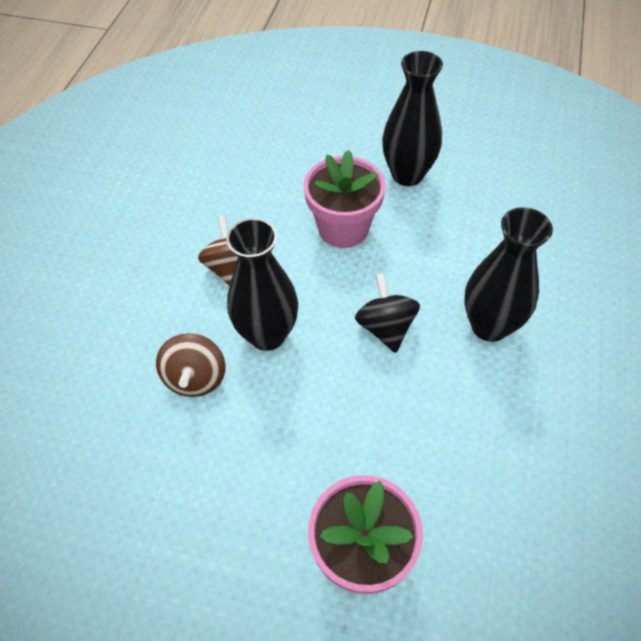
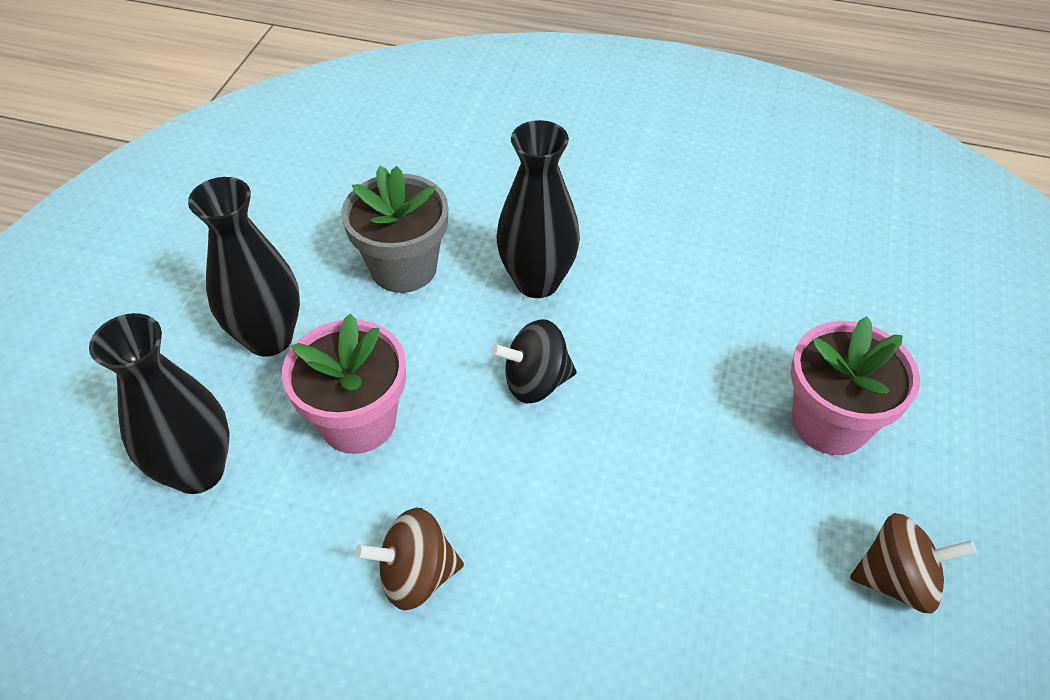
camera: 90 degrees left, 5 degrees down
(196, 378) = (616, 617): brown spinning top -> brown spinning top (897, 580)
(267, 335) = (543, 521): black vase -> black vase (198, 471)
(486, 238) = (404, 268): none -> grey flower pot

